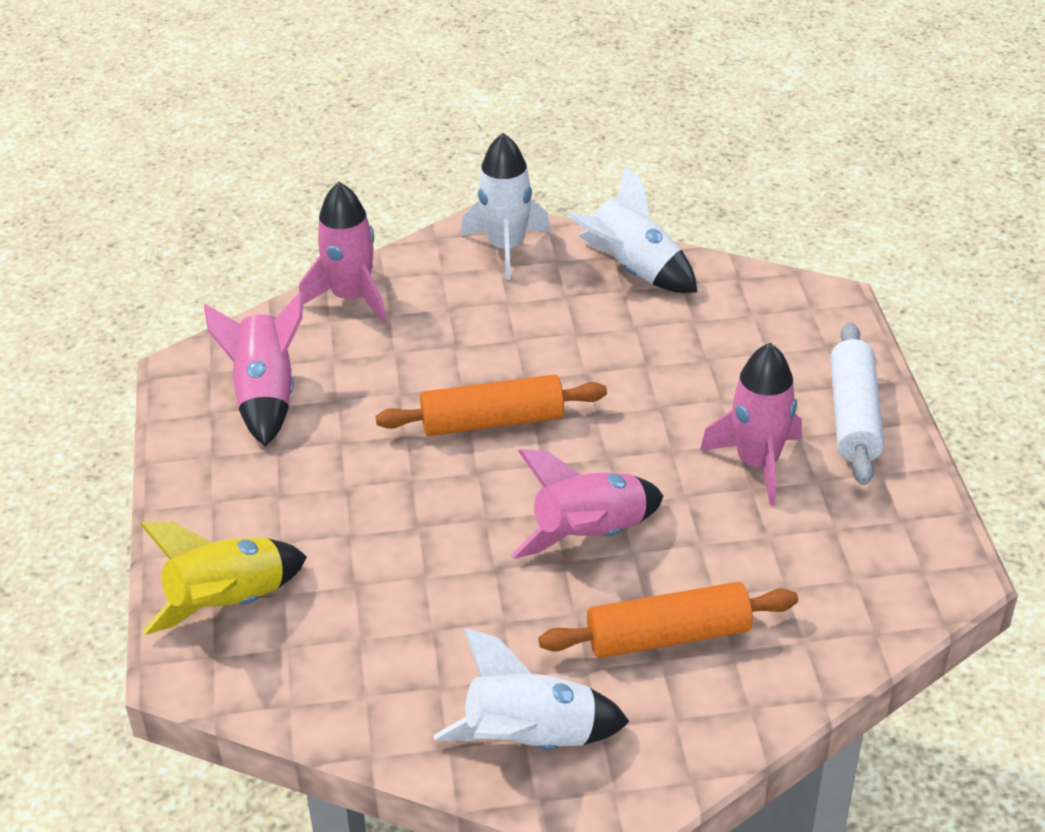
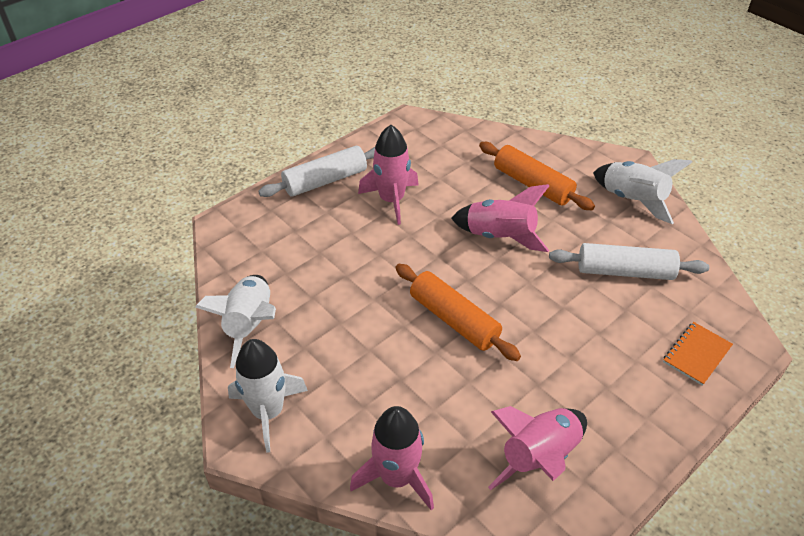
camera: 125 degrees left, 5 degrees up
(229, 604) = (697, 354): yellow rocket -> orange notebook
(410, 626) = (624, 271): none -> white rolling pin

